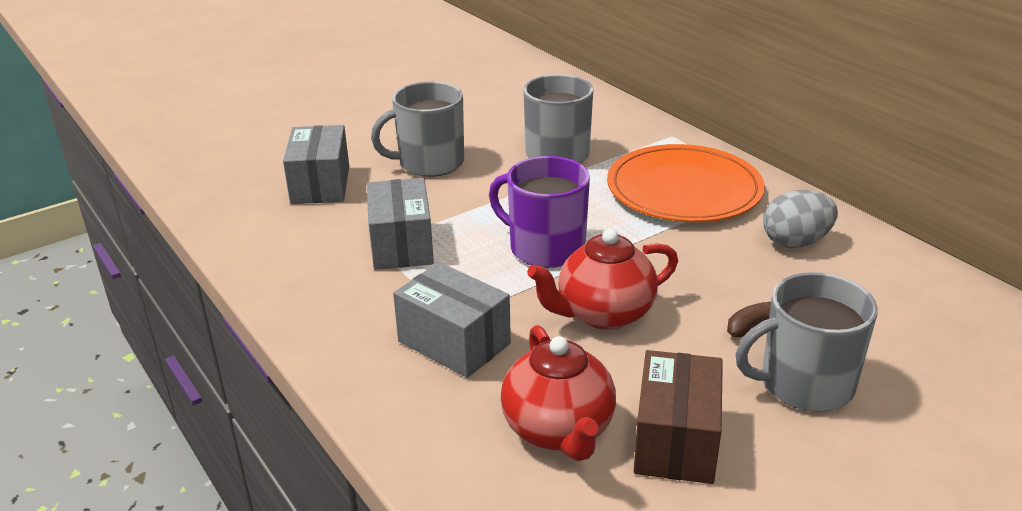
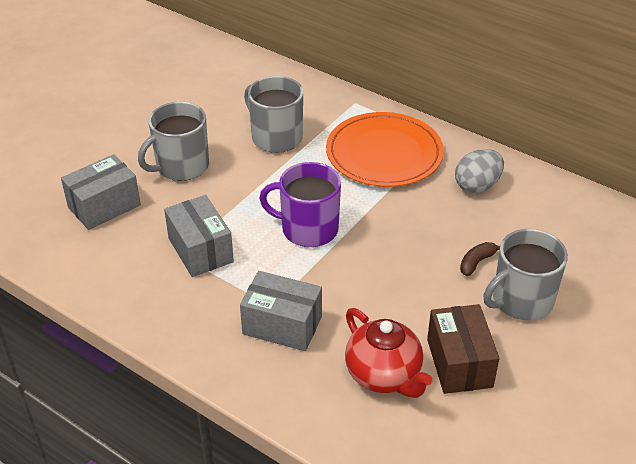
camera: 20 degrees left, 10 degrees up
(320, 185) = (104, 206): grey box -> grey box turned 75 degrees clockwise
(603, 314) = (373, 276): red teapot -> none

